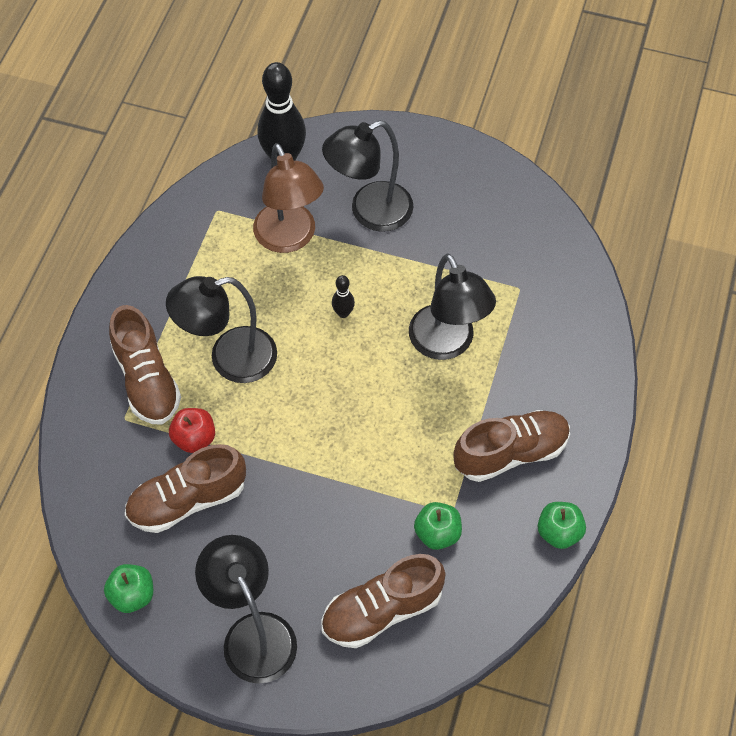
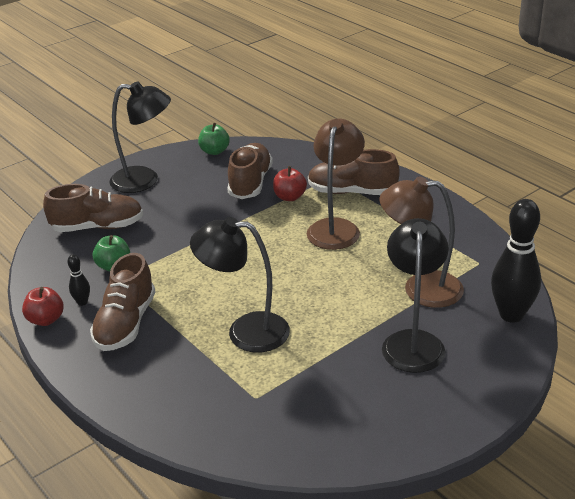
camera: 125 degrees right, 25 degrees down
(229, 359) = (335, 227): black lamp -> brown lamp
(343, 313) = (325, 290): black bowling pin -> black bowling pin (82, 302)
(382, 610) = (97, 227): brown shoe -> brown shoe turned 75 degrees clockwise
(559, 532) = (46, 319): green apple -> red apple

